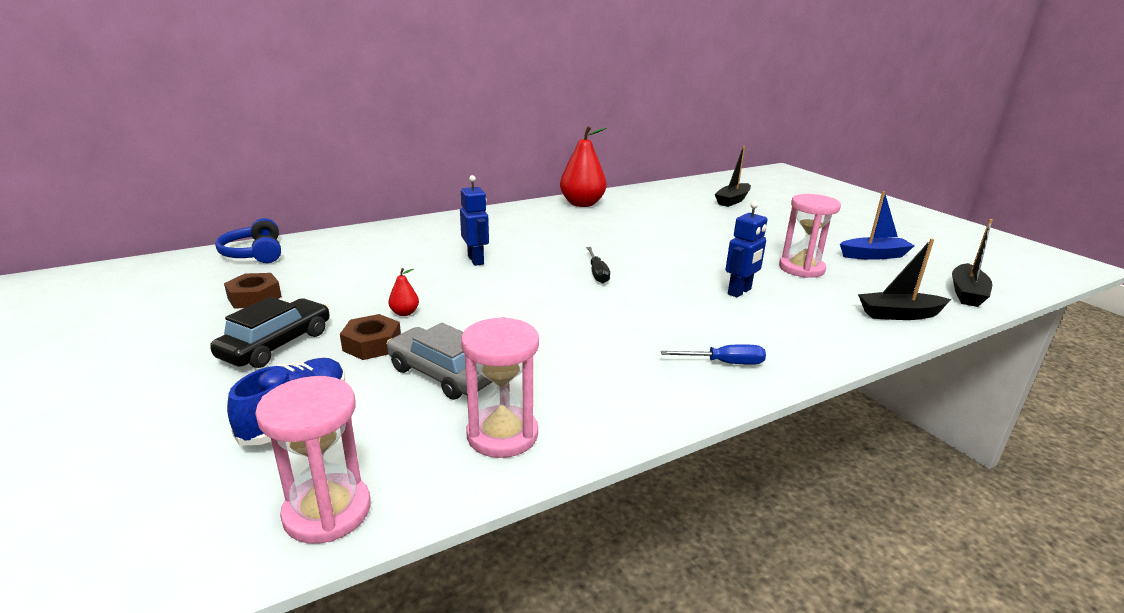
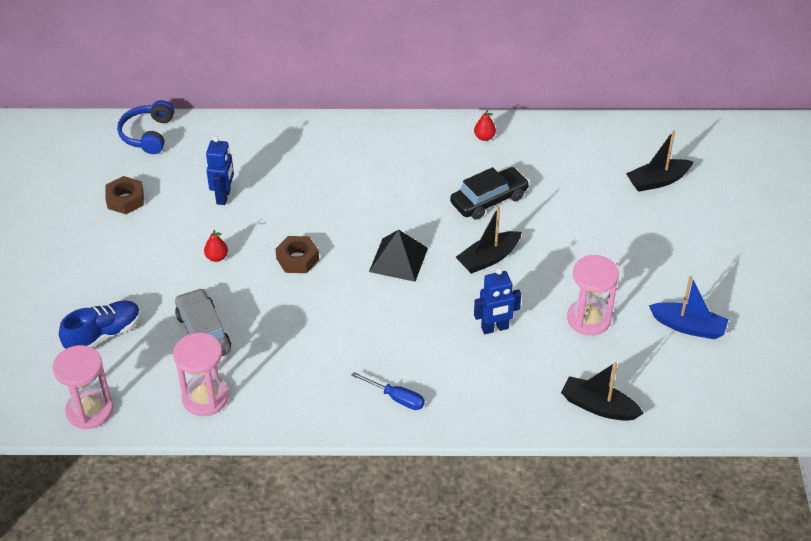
camera: 30 degrees right, 20 degrees up
(276, 344) = (119, 262): black car -> black car (489, 200)
(372, 344) = (177, 285): brown nut -> brown nut (297, 259)
(476, 260) = (313, 204): blue robot -> blue robot (224, 196)
(582, 204) = (484, 137): red pear -> red pear, size x0.42
(597, 273) = (398, 259): black screwdriver -> black pyramid
(967, 293) = (702, 408): black boat -> black boat (488, 258)

